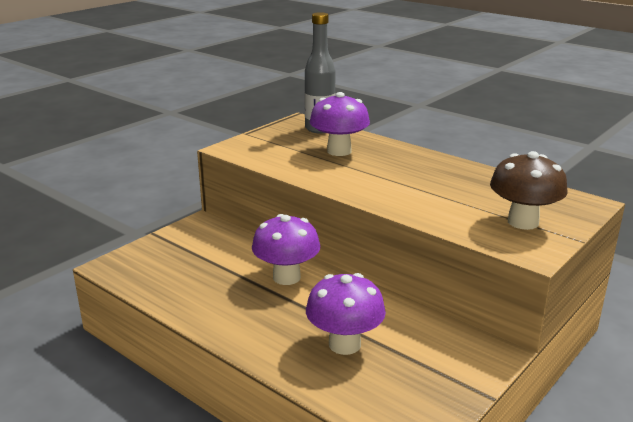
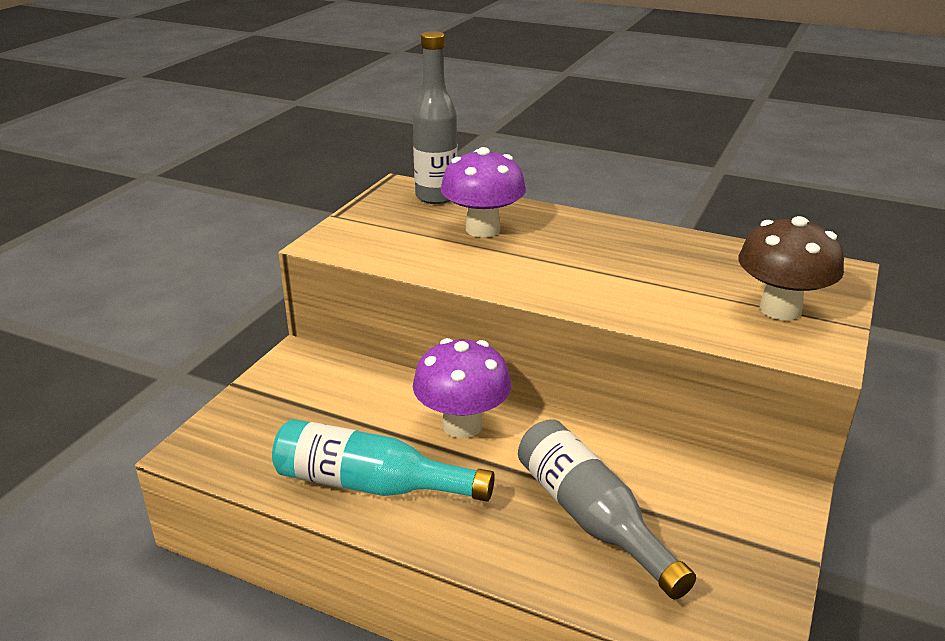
camera: 15 degrees left, 5 degrees up
(209, 302) = (370, 484): none -> turquoise bottle
(344, 344) = (591, 518): purple mushroom -> grey bottle

